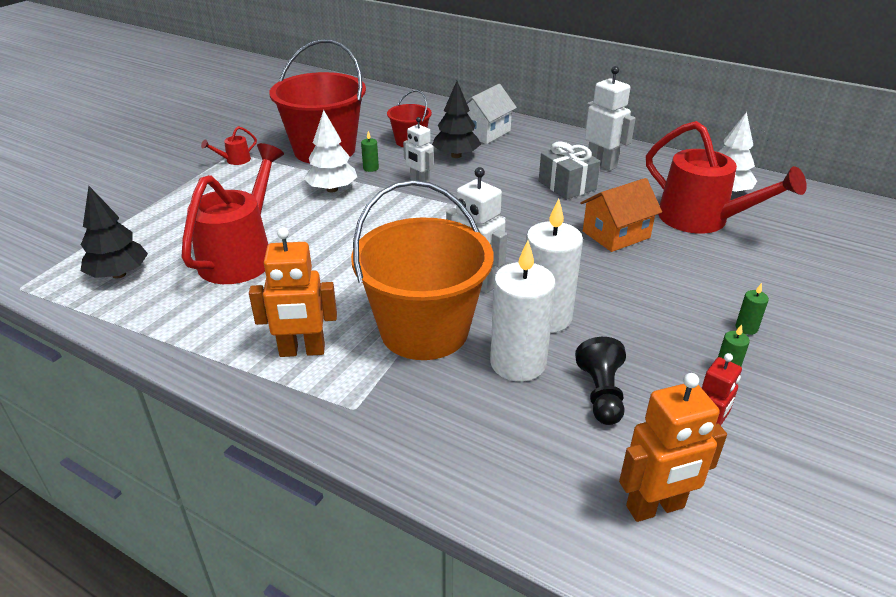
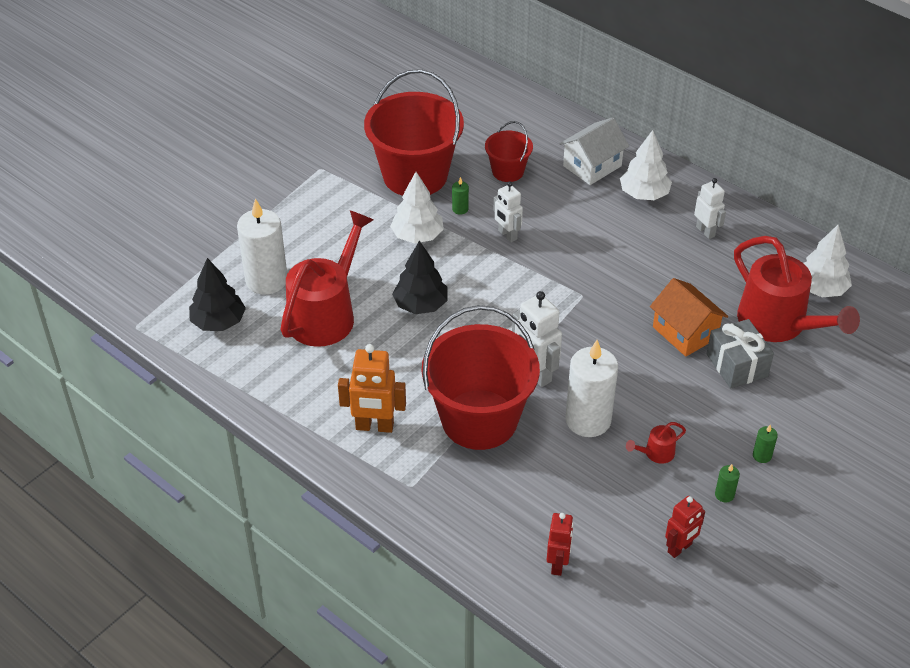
camera: 10 degrees right, 10 degrees up
(234, 160) = (321, 180): red watering can -> red watering can (655, 453)
(424, 330) = (479, 419): orange bucket -> red bucket
(456, 155) = (552, 200): black tree -> black tree (420, 305)
(518, 363) = (551, 463): white candle -> white candle (266, 280)
(537, 145) = (644, 194): none -> white tree
(561, 475) = (558, 564): none -> red robot
(567, 185) = (658, 259): grey gift -> grey gift (737, 365)
(601, 394) = (611, 501): black pawn -> none
(602, 164) = (705, 231): white robot -> white robot, size x0.66
(616, 234) = (685, 332): orange house -> orange house turned 75 degrees clockwise
(655, 507) = (619, 598): orange robot -> none

